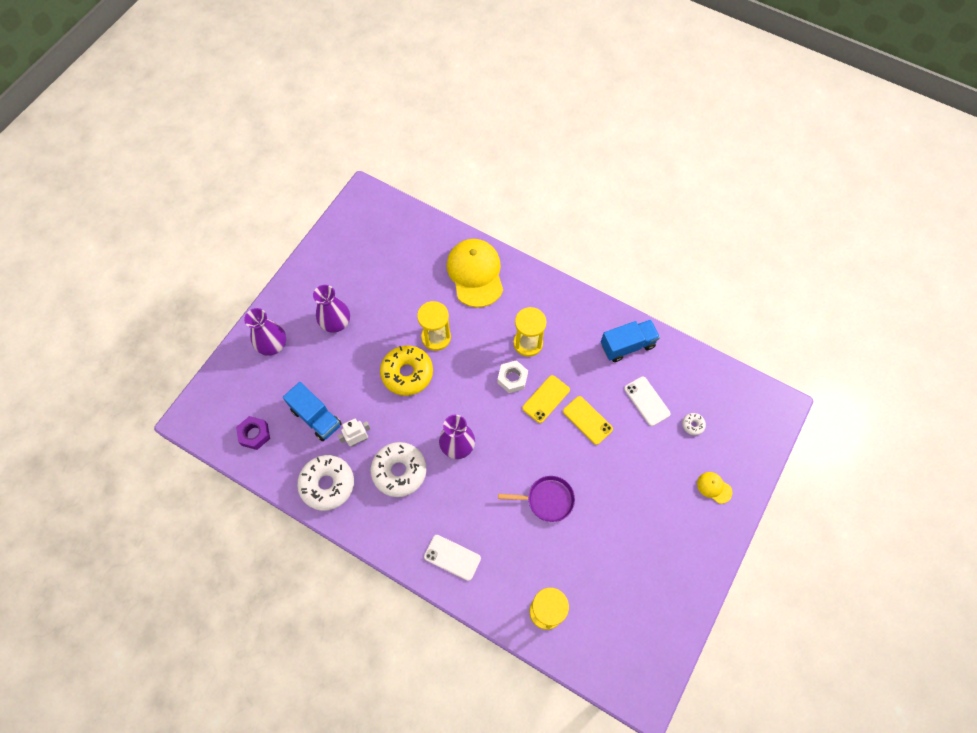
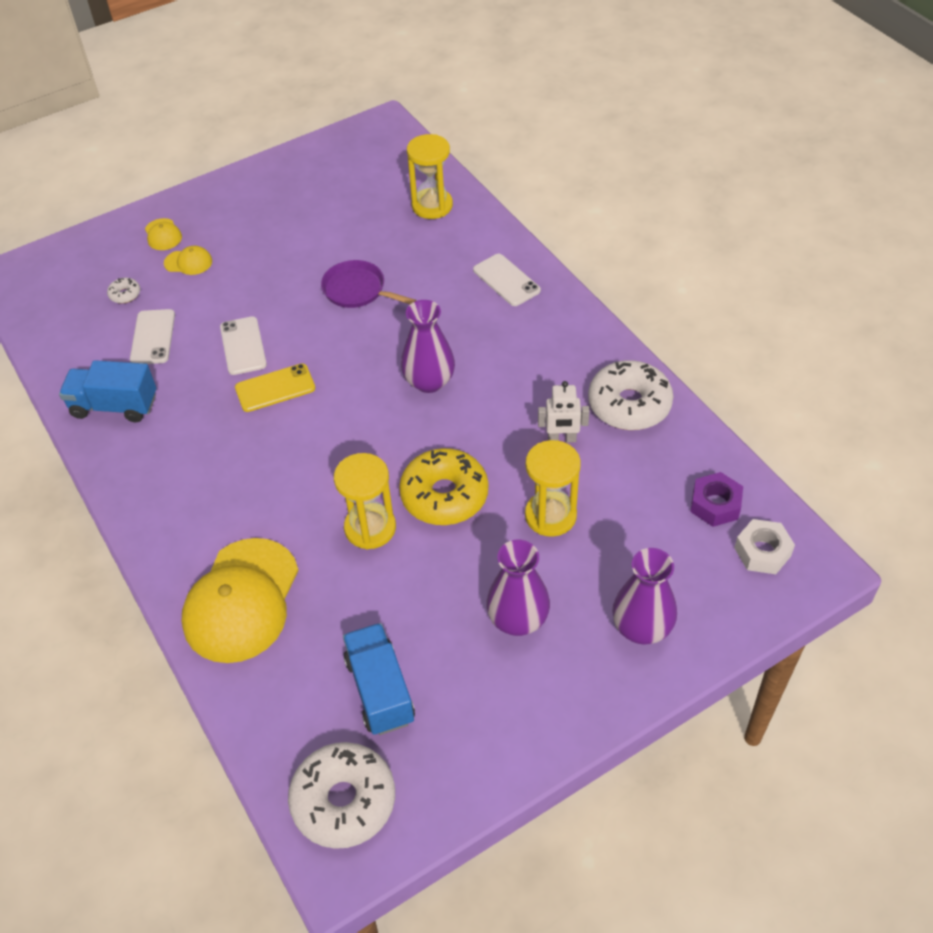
camera: 150 degrees left, 15 degrees down
(316, 417) = (611, 491): blue truck -> blue truck (380, 690)
(399, 471) = (523, 383): white donut -> white donut (344, 801)
(512, 378) = (300, 429): white nut -> white nut (762, 552)
(528, 343) = (243, 464): yellow hourglass -> yellow hourglass (550, 515)
(587, 420) = (243, 346): yellow phone -> white phone
(676, 471) = (188, 262): none -> yellow cap

